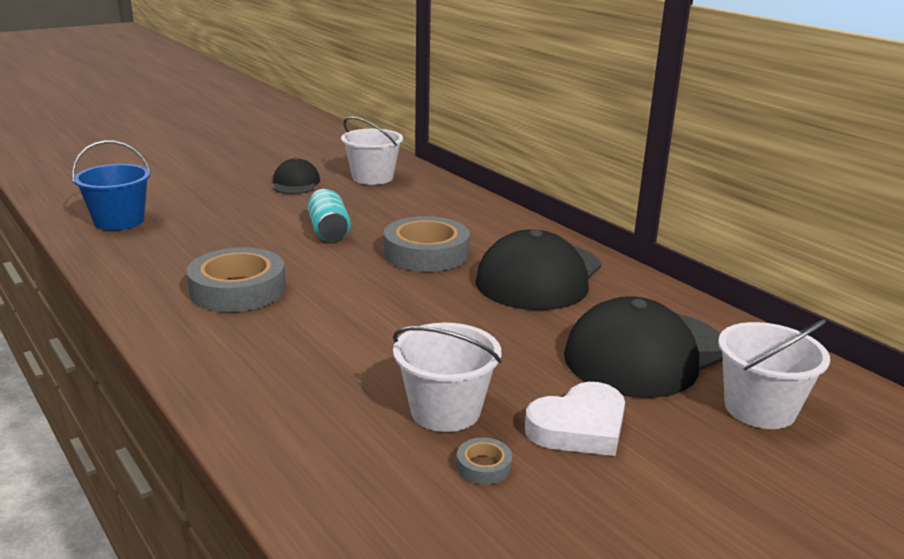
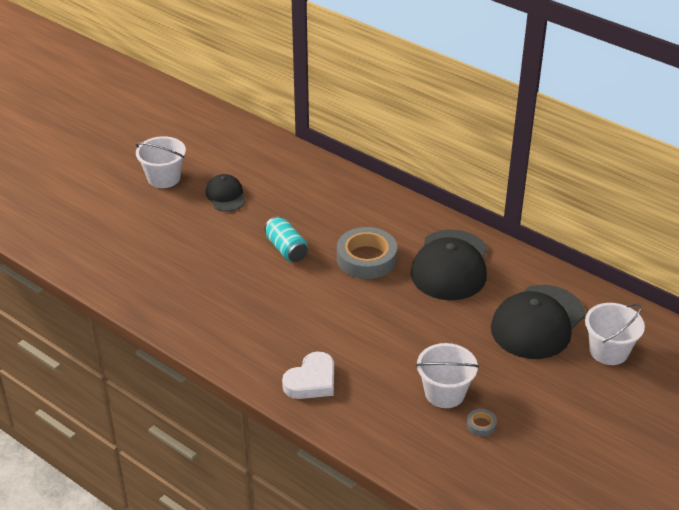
camera: 15 degrees left, 15 degrees up
(119, 221) = (128, 272): blue bucket -> none
(238, 289) = (264, 323): grey tape -> none
(372, 177) = (280, 175): white bucket -> white bucket (164, 178)
(579, 427) = (519, 387): white heart -> white heart (311, 381)

